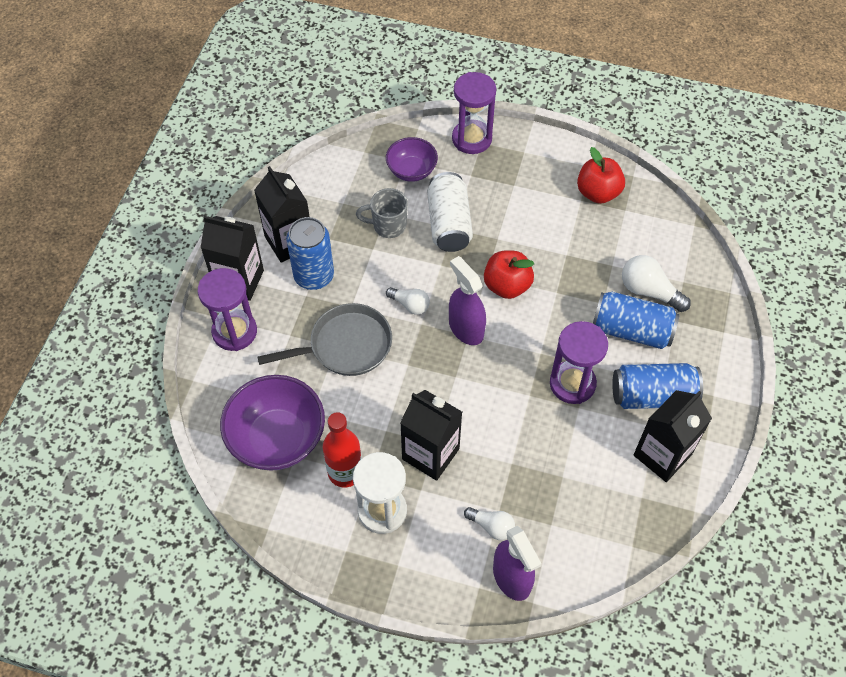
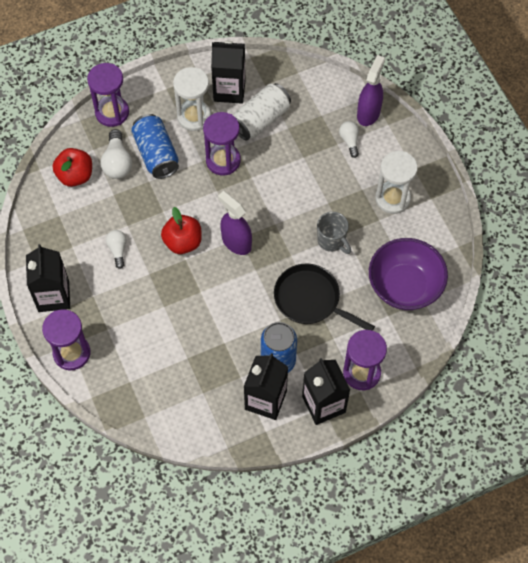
camera: 130 degrees left, 5 degrees up
(345, 346) = (310, 299): grey pan -> black pan
(345, 472) = (389, 234): red bottle -> none
(388, 226) = (197, 348): grey mug -> grey mug (332, 241)
(410, 305) = (247, 286): white light bulb -> white light bulb (118, 250)
(411, 170) = (135, 370): purple bowl -> none
(430, 454) = (336, 200): black carton -> black carton (53, 296)
(449, 223) = (162, 312): white can -> white can (261, 120)
(466, 329) = (236, 242): purple spray bottle -> purple spray bottle turned 120 degrees clockwise
(598, 193) = (57, 240): red apple -> red apple (75, 175)
(652, 395) = (194, 117): blue can -> white hourglass
(718, 325) = (112, 112): none -> purple hourglass

